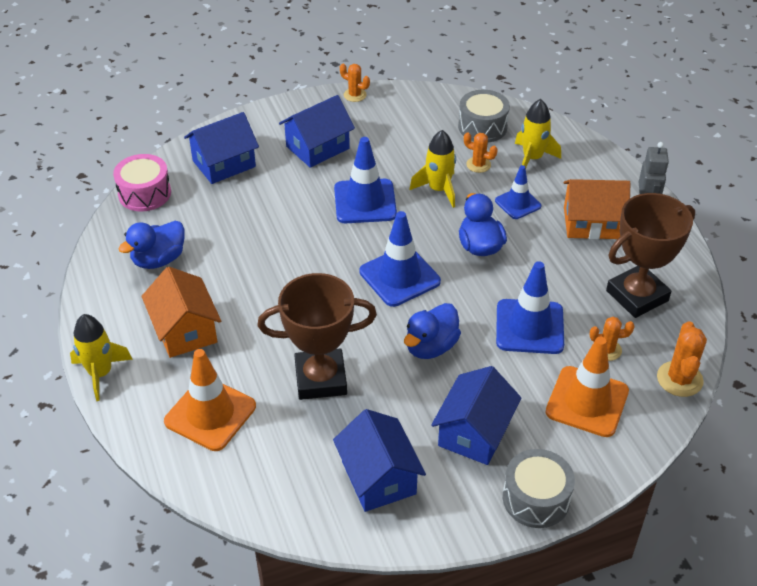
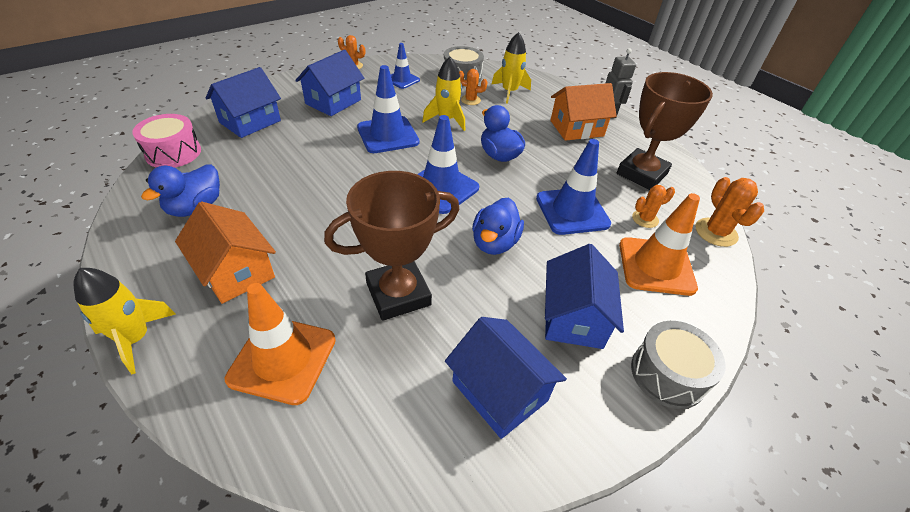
camera: 20 degrees left, 0 degrees up
(518, 203) = (514, 122): blue traffic cone -> blue traffic cone (402, 80)

